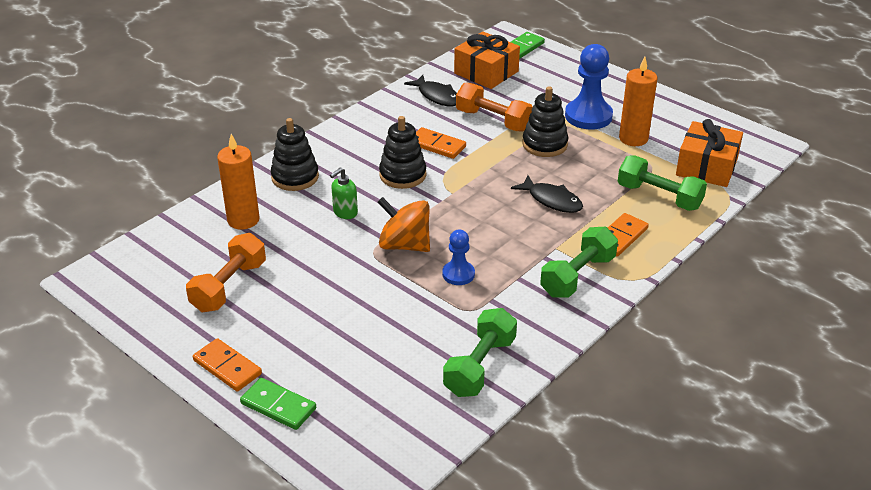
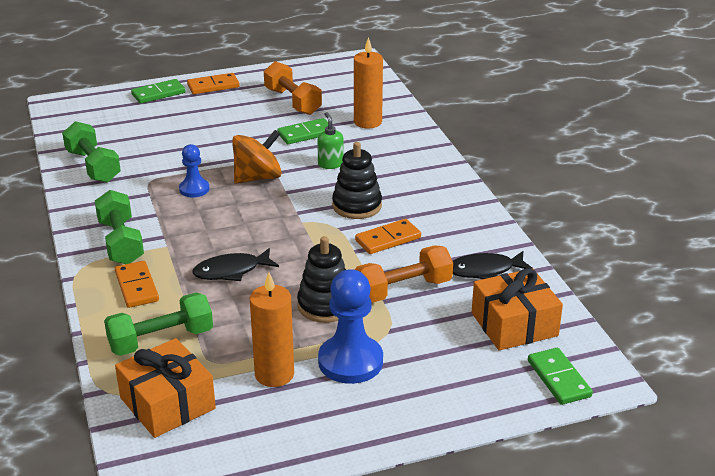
camera: 120 degrees right, 5 degrees down
(295, 177) = (406, 155): black stacking toy -> none
(297, 249) = (306, 134): none -> green domino

